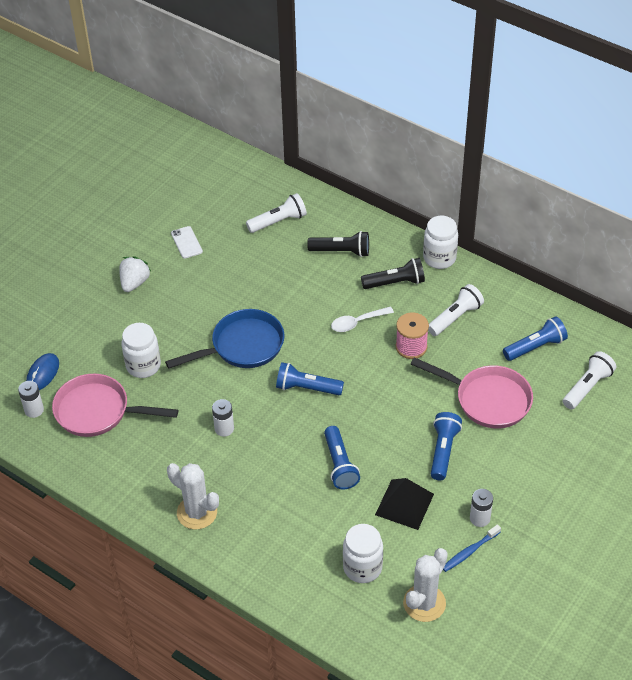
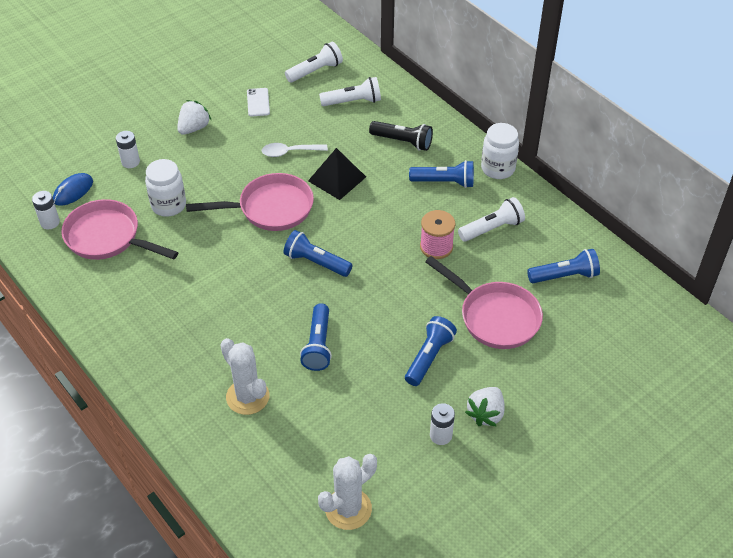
camera: 15 degrees right, 0 degrees up
(197, 512) = (158, 356): white cactus -> white cactus (247, 397)
(224, 428) = (219, 282): white battery -> white battery (130, 162)
(242, 346) = (270, 208): blue pan -> pink pan
(357, 322) = (391, 211): white spoon -> white spoon (289, 152)
(362, 567) = (299, 454): white jar -> none
(395, 282) = (444, 182): black flashlight -> blue flashlight
(404, 504) = (368, 401): black pyramid -> black pyramid (337, 178)
(469, 551) = (417, 467): blue toothbrush -> none
(511, 489) = (486, 414): none -> white strawberry
(587, 387) = (605, 329): white flashlight -> white flashlight (315, 71)

